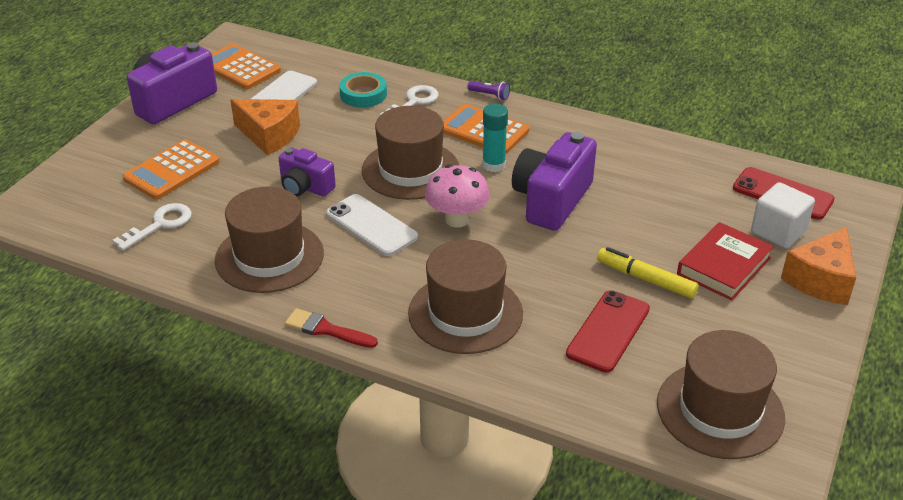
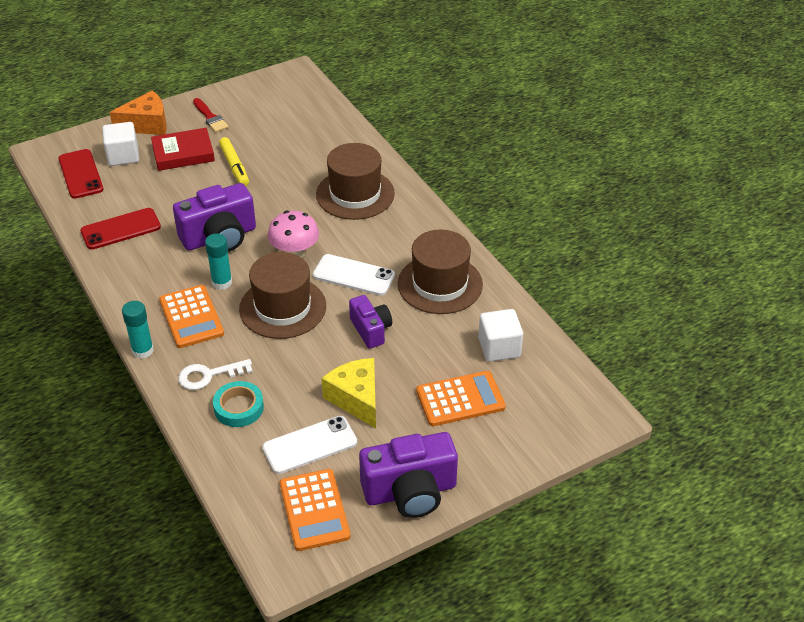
camera: 145 degrees left, 5 degrees up
(160, 225) = (499, 347): white key -> white cube
(269, 135) = (356, 399): orange cheese -> yellow cheese
(326, 330) = (442, 220): red brush -> red brush (210, 117)
(371, 225) = (353, 275): white phone -> white phone turned 60 degrees counterclockwise
(490, 95) = (143, 350): purple flashlight -> turquoise glue stick
(608, 331) = (291, 151): red phone -> red phone (121, 229)
(720, 410) = (287, 100): brown hat -> none

